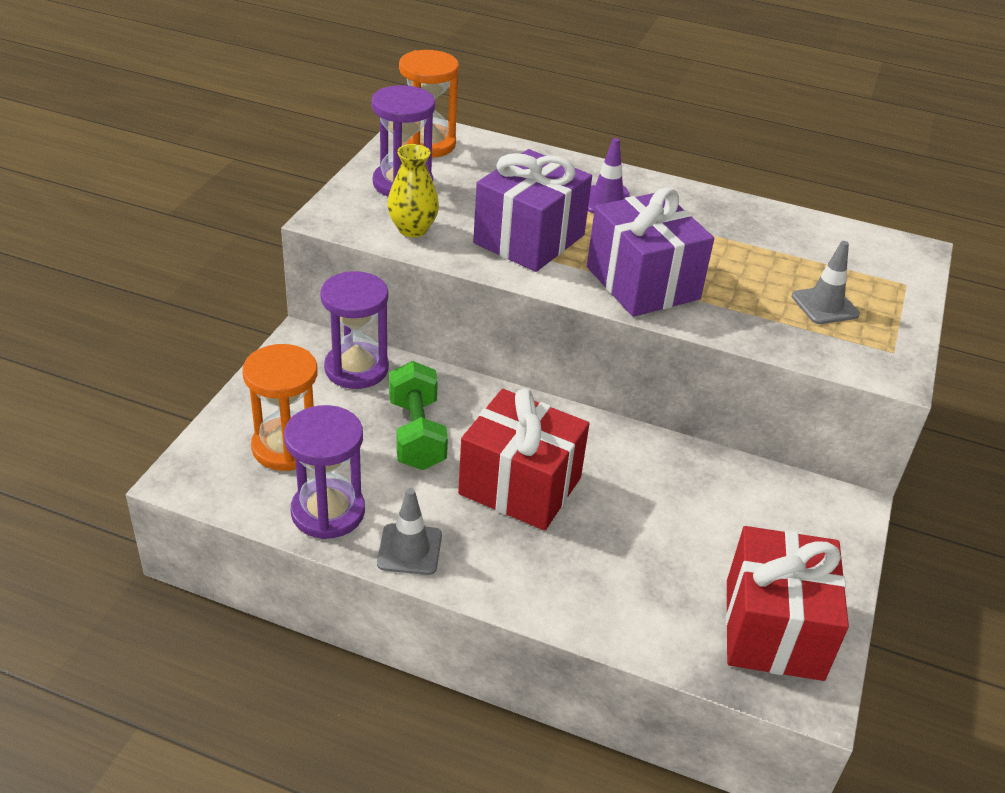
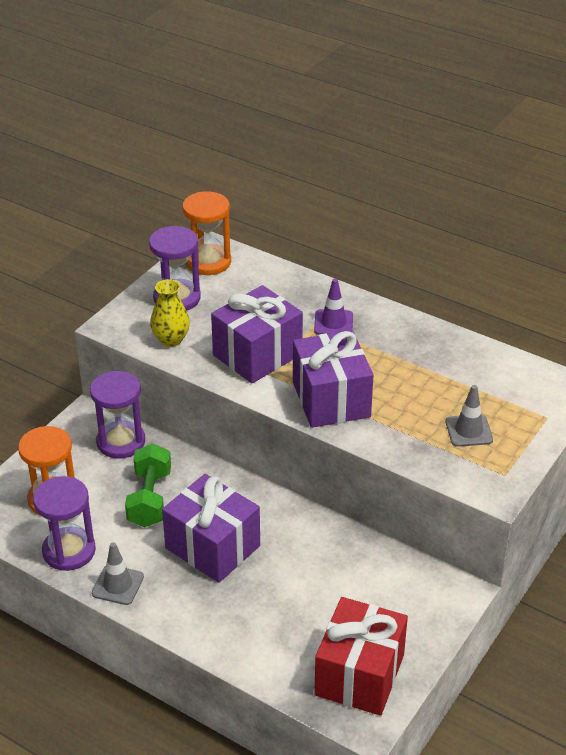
camera: 15 degrees right, 0 degrees up
(520, 486) = (212, 547): red gift -> purple gift

